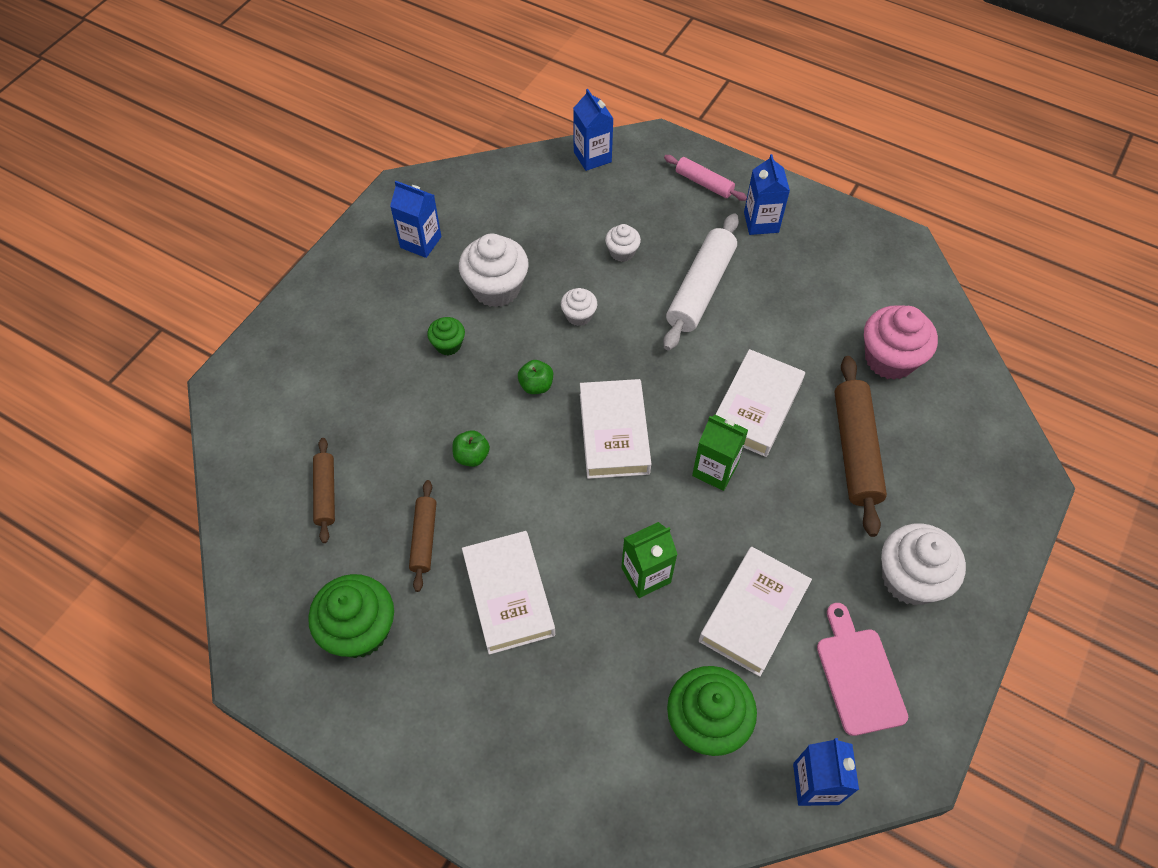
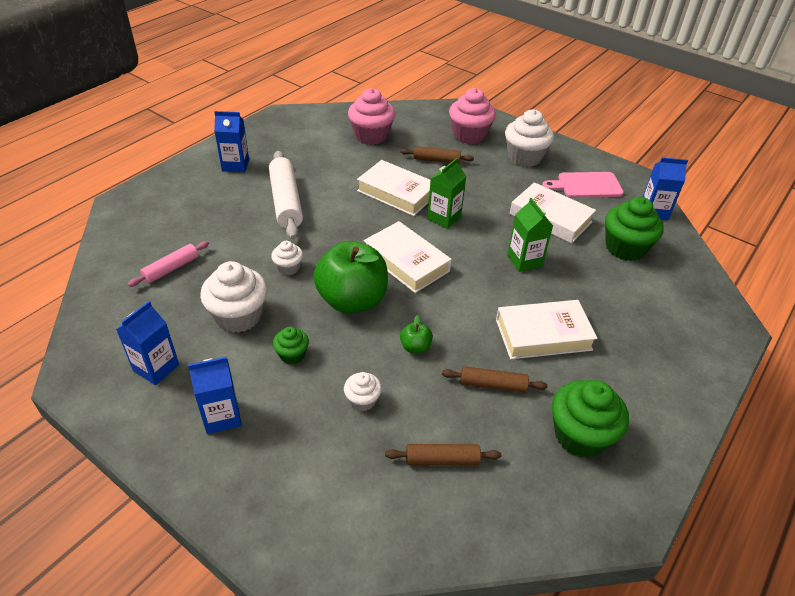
camera: 85 degrees left, 15 degrees down
(536, 385) = (352, 300): green apple -> green apple, size x2.38
(592, 157) = (115, 240): blue carton -> blue carton (222, 416)
(614, 433) = (406, 262): white book -> white book turned 45 degrees clockwise
(622, 252) = (232, 236): white cupcake -> white cupcake (362, 400)
(700, 289) = (286, 201): white rolling pin -> white rolling pin turned 45 degrees clockwise
(704, 183) = (182, 185): pink rolling pin -> pink rolling pin (171, 268)
(855, 450) = (436, 160): brown rolling pin -> brown rolling pin, size x0.57
(946, 493) = (469, 135): none -> pink cupcake

